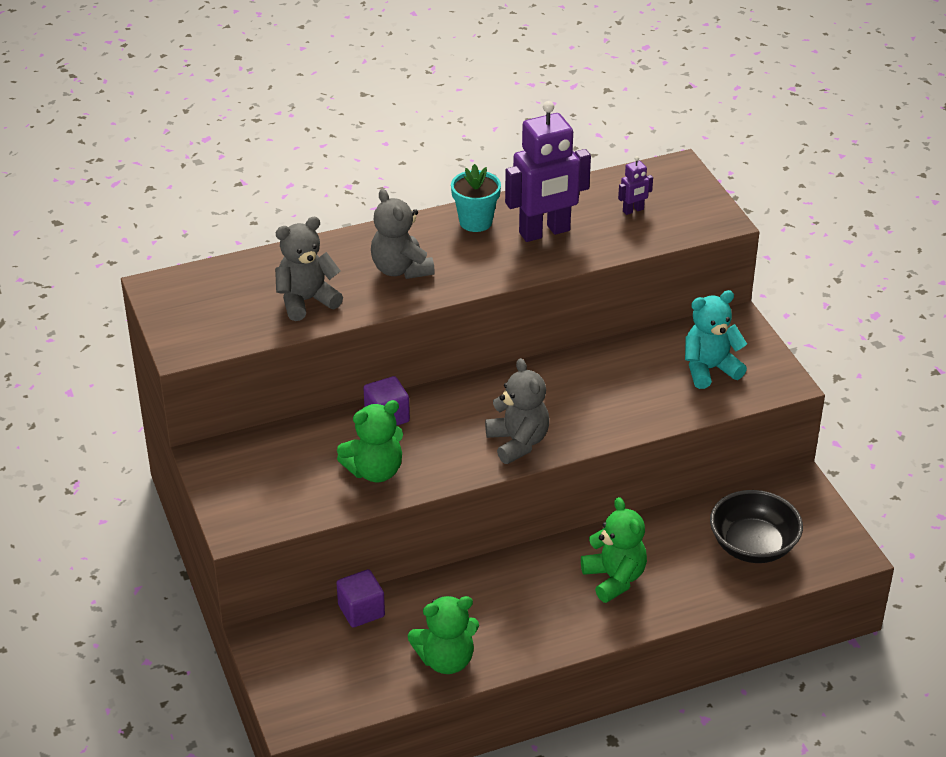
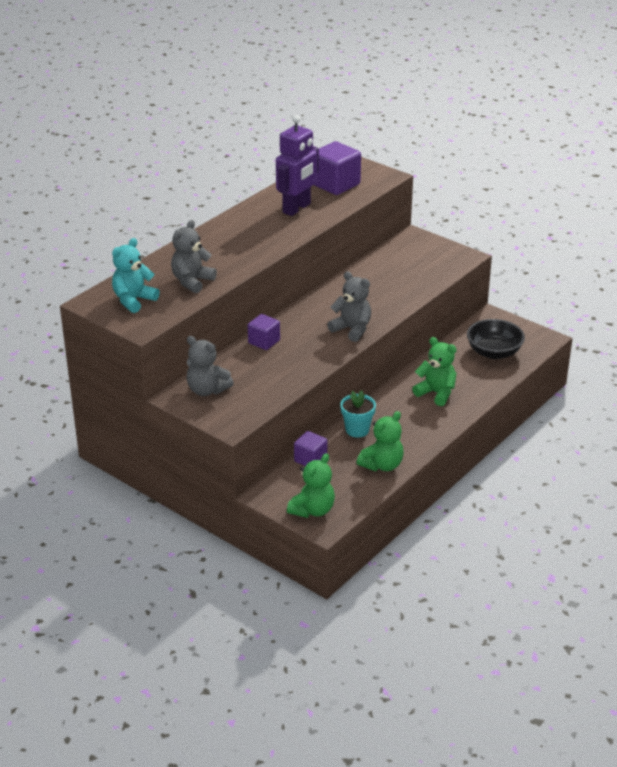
camera: 30 degrees left, 5 degrees down
(375, 471) = (284, 370): green teddy bear -> green teddy bear (312, 510)
(401, 269) = (232, 250): grey teddy bear -> grey teddy bear (207, 390)
(475, 222) = (251, 215): turquoise flower pot -> turquoise flower pot (357, 430)
(633, 210) = (335, 184): purple robot -> purple cube
(709, 369) = (421, 262): turquoise teddy bear -> turquoise teddy bear (133, 300)

